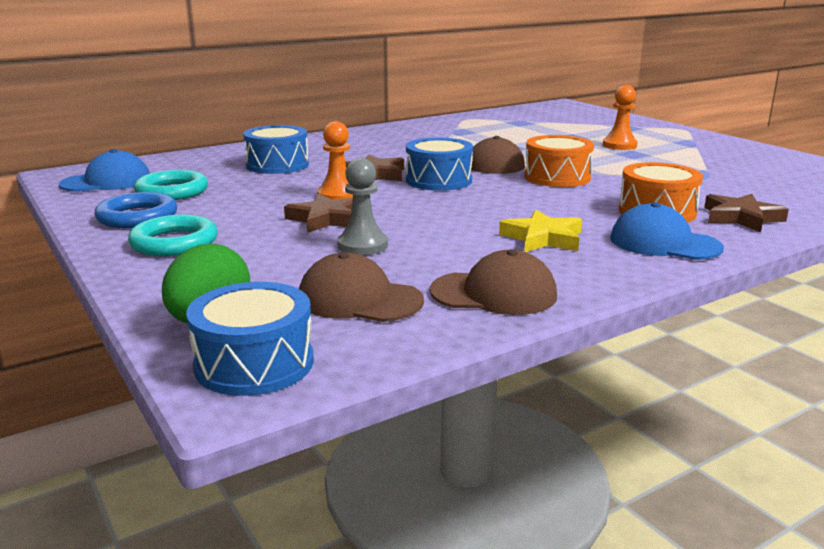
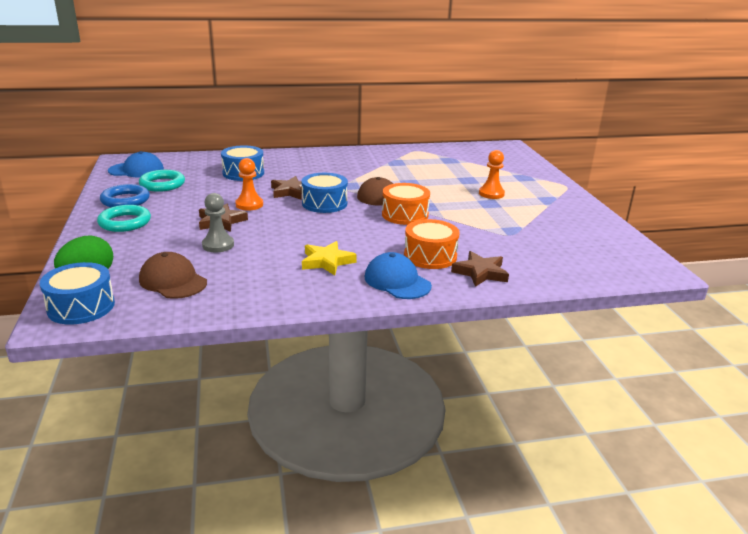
camera: 20 degrees right, 5 degrees up
(494, 293) = (247, 293): brown cap -> none

